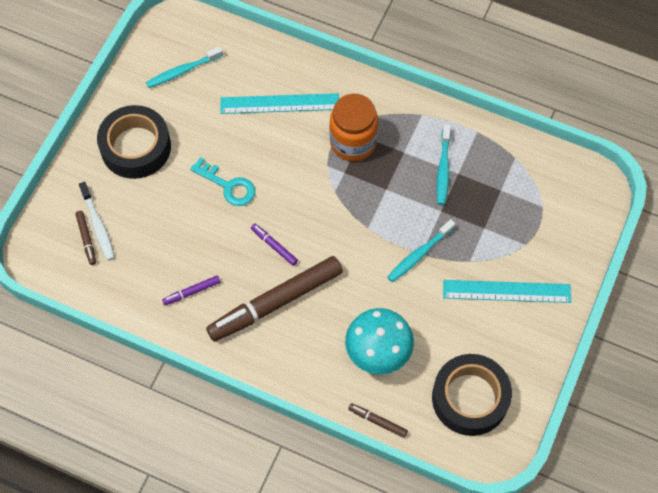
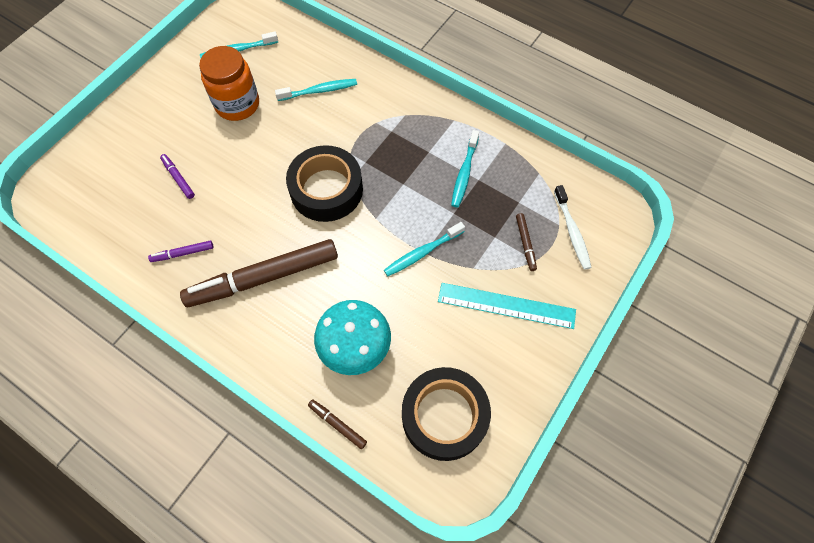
camera: 10 degrees right, 0 degrees up
(86, 239) = (98, 186): brown marker -> brown marker (525, 243)
(98, 225) = (113, 175): white toothbrush -> white toothbrush (572, 231)
(136, 147) = (173, 110): black tape -> black tape (326, 189)
(228, 186) = (249, 157): turquoise key -> none
(274, 246) = (277, 221): purple marker -> purple marker (178, 178)
(280, 104) = (319, 91): turquoise ruler -> turquoise toothbrush
(353, 142) = (380, 135): orange jar -> orange jar (237, 104)

